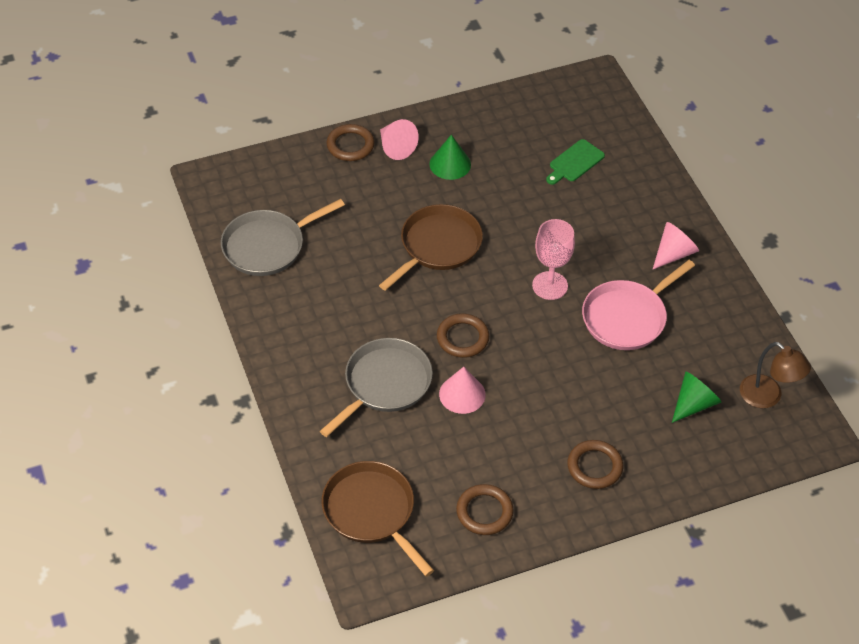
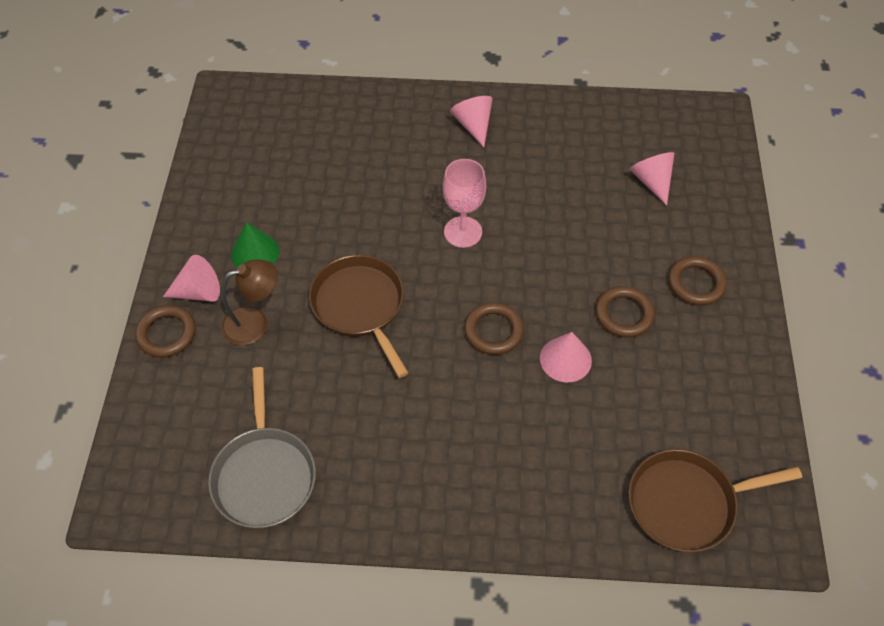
camera: 65 degrees left, 5 degrees up
(385, 384) = (522, 426): grey pan -> none
(484, 512) = (720, 396): brown ring -> brown ring (624, 314)
(575, 162) = (319, 151): green cutting board -> none
(627, 317) = (531, 189): pink pan -> none
(694, 404) = (651, 181): green cone -> pink cone
(767, 397) = (664, 129): brown lamp -> brown lamp (255, 323)

